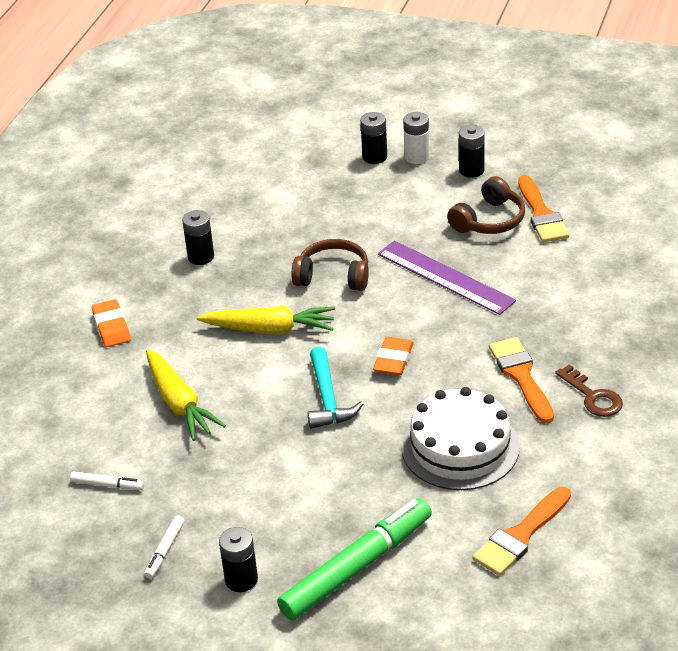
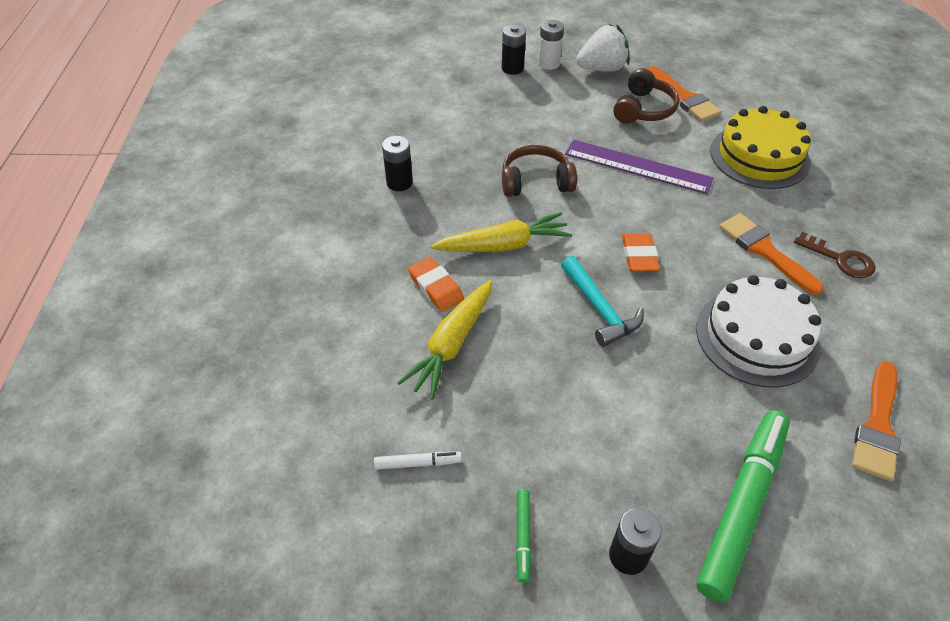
camera: 20 degrees left, 10 degrees up
(111, 327) = (341, 271): orange eraser -> orange eraser (436, 287)
(165, 550) = (523, 536): white marker -> green marker
(179, 403) = (451, 344): yellow carrot -> yellow carrot turned 75 degrees clockwise
(471, 170) = (602, 69): black battery -> white strawberry
(581, 287) = (759, 156): none -> yellow cake

